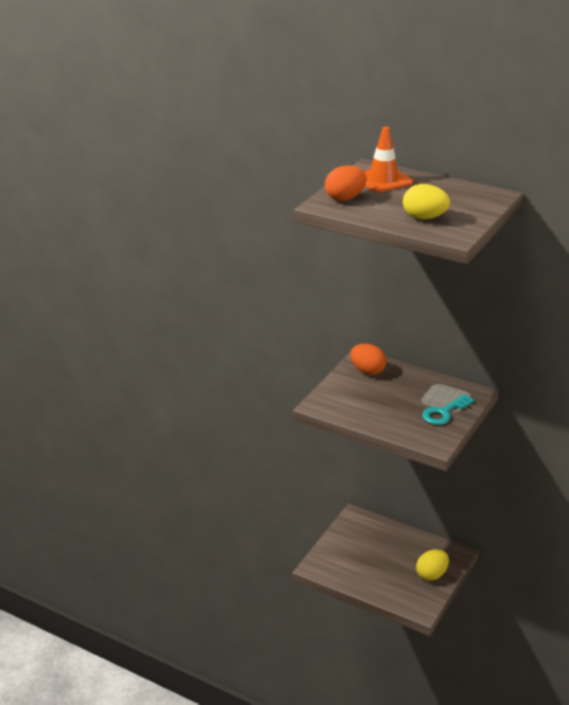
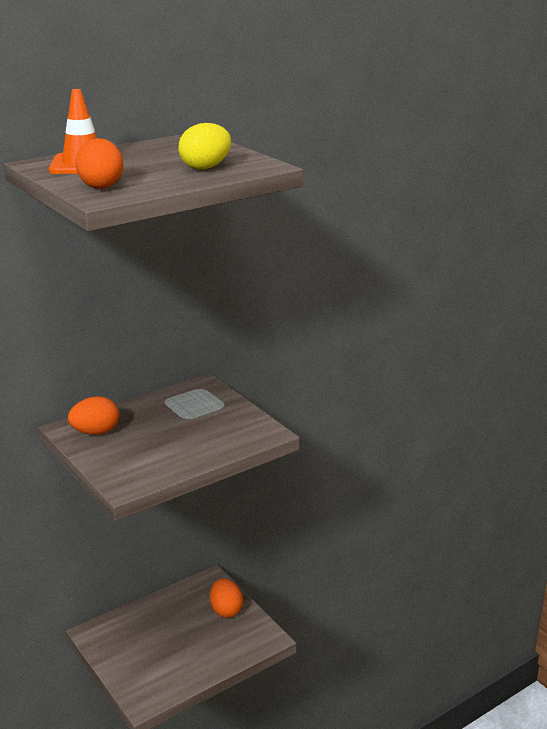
camera: 65 degrees left, 5 degrees down
(431, 575) = (226, 610): yellow egg -> orange egg
(444, 412) = (219, 412): turquoise key -> none

